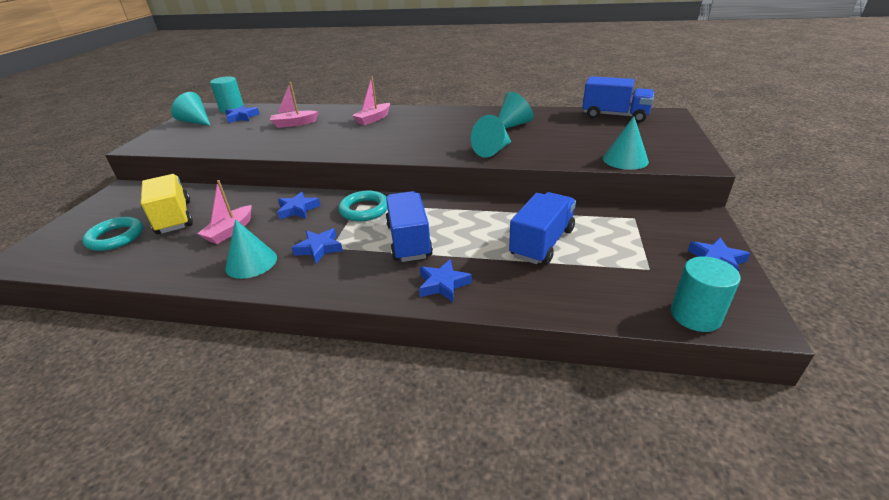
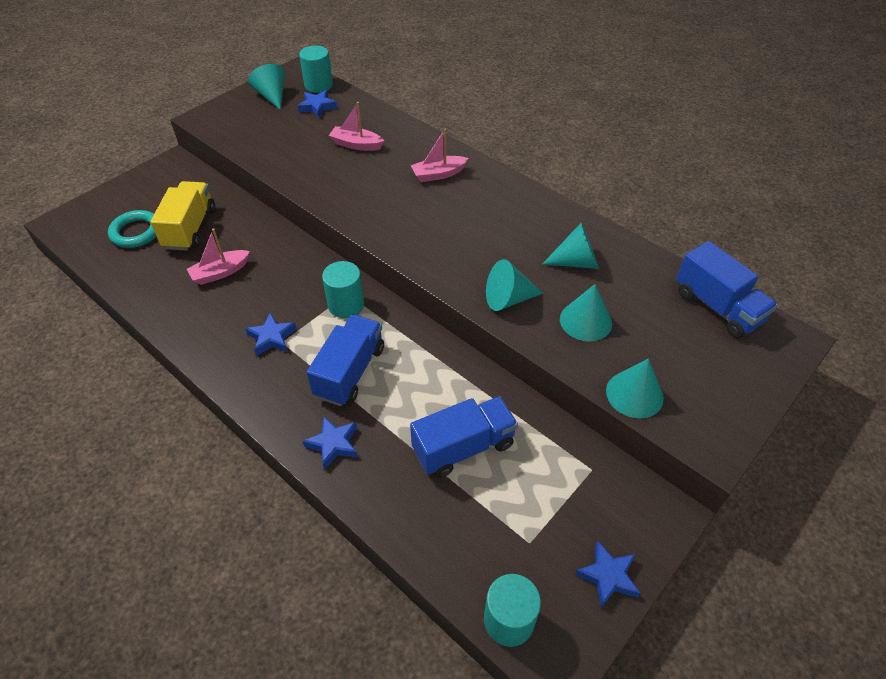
camera: 30 degrees right, 15 degrees up
(251, 262) = (211, 324): turquoise cone -> turquoise cone (585, 321)
(298, 209) = (291, 272): blue star -> none
(364, 209) = (346, 305): turquoise ring -> turquoise cylinder

